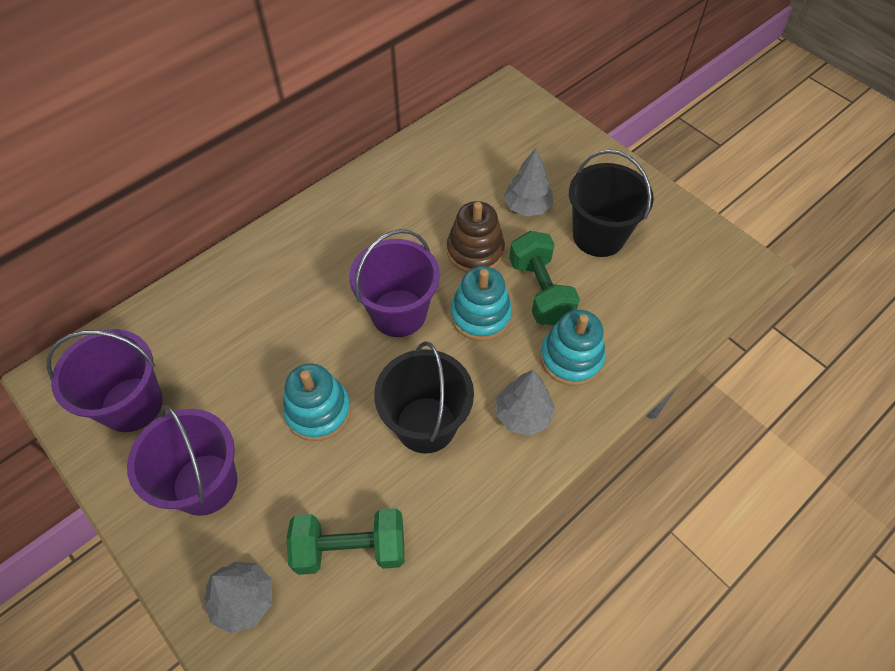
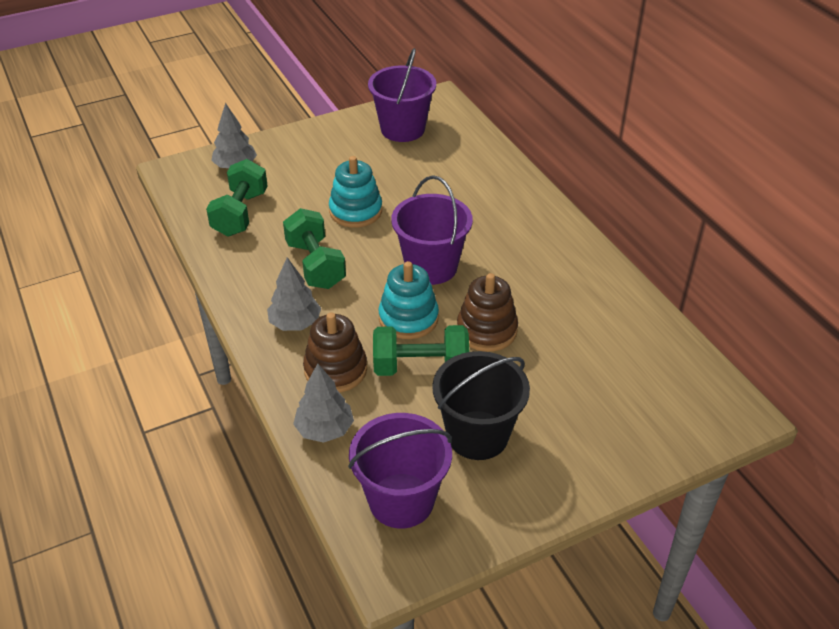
camera: 105 degrees right, 15 degrees down
(205, 484) = (324, 156): purple bucket -> purple bucket (401, 500)
(426, 424) = (315, 265): black bucket -> green dumbbell
(527, 207) = (536, 384): grey tree -> grey tree (325, 429)
(571, 358) = (335, 370): turquoise stacking toy -> brown stacking toy

